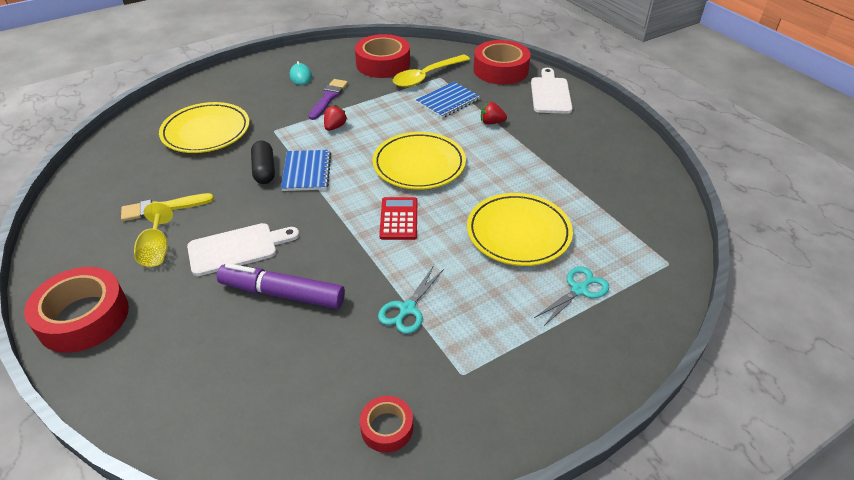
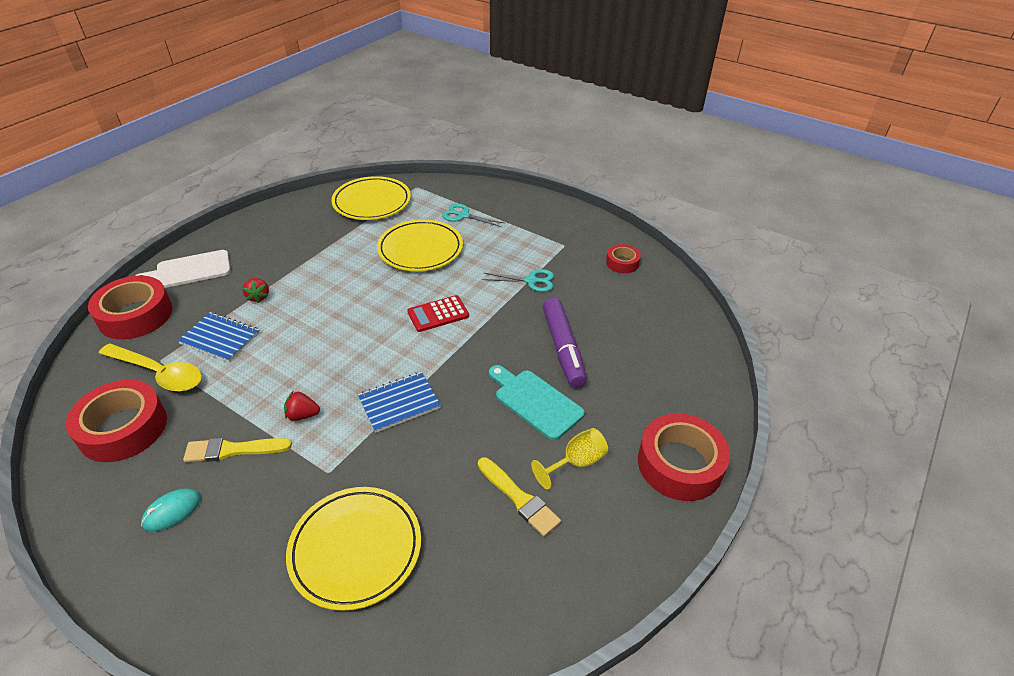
camera: 115 degrees left, 0 degrees up
(237, 248) = (535, 402): white cutting board -> turquoise cutting board
(264, 170) = (412, 440): black capsule -> none
(328, 98) = (233, 450): purple brush -> yellow brush
(419, 165) = (352, 325): yellow plate -> yellow plate (372, 202)

